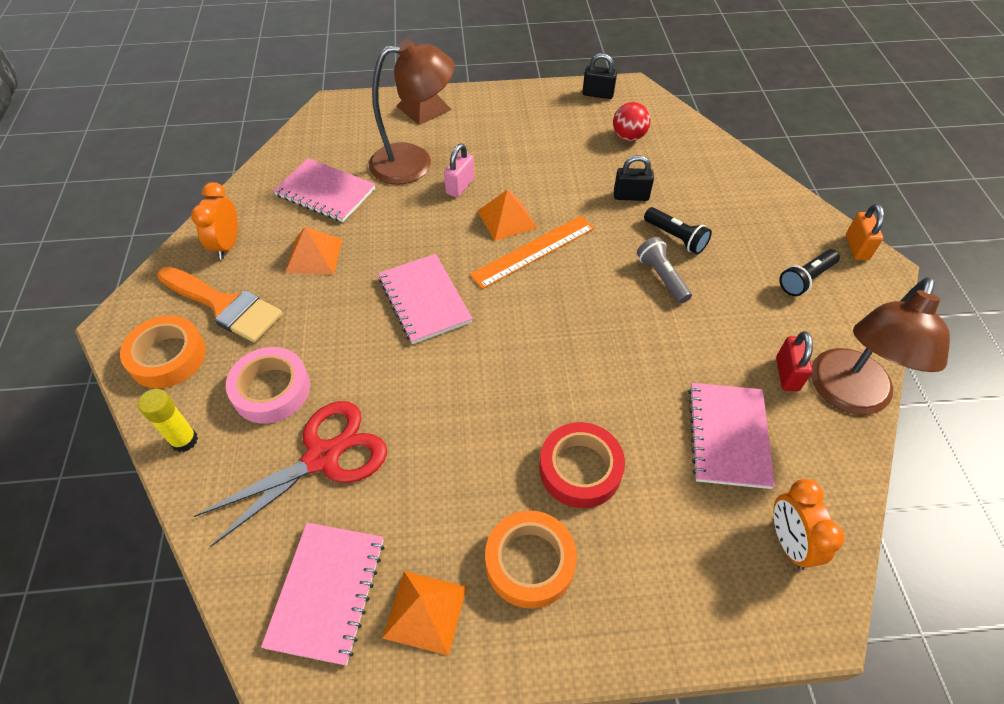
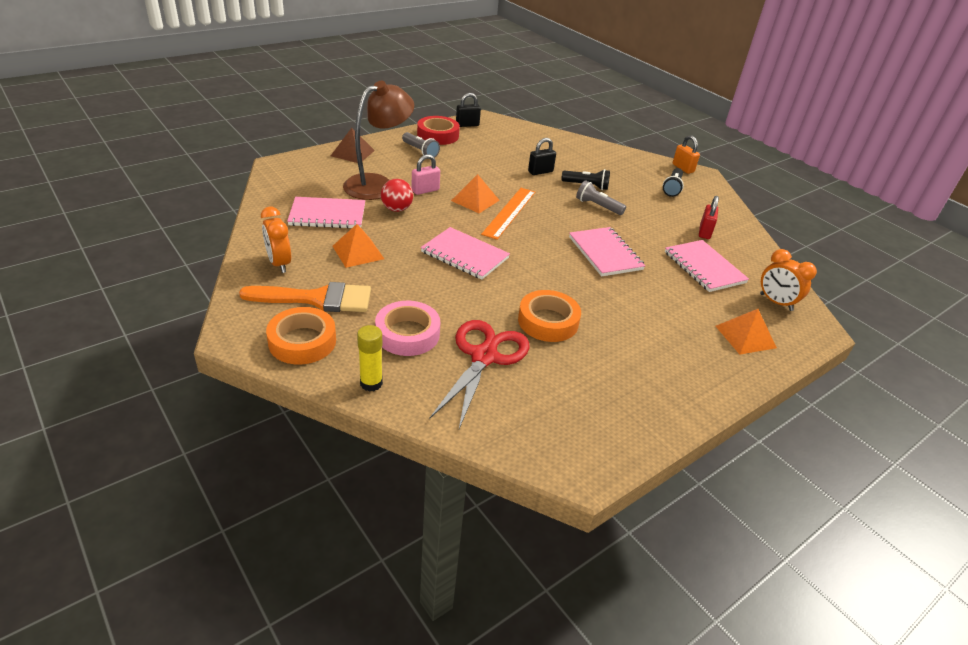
camera: 35 degrees left, 15 degrees down
(327, 592) = (562, 422): pink notebook -> pink notebook (605, 253)
(425, 611) = (630, 406): orange pyramid -> orange pyramid (745, 336)
(460, 186) = (425, 190): pink padlock -> pink padlock turned 60 degrees clockwise
(503, 124) = (420, 151): none -> grey flashlight
(530, 562) = (663, 360): orange tape -> orange tape (548, 321)
(580, 469) = (645, 308): red tape -> red tape (438, 135)
(628, 137) = (509, 143): red ball -> red ball (397, 209)
(787, 374) = (704, 232): red padlock -> red padlock turned 45 degrees clockwise
(847, 395) = (740, 232): brown lamp -> none

